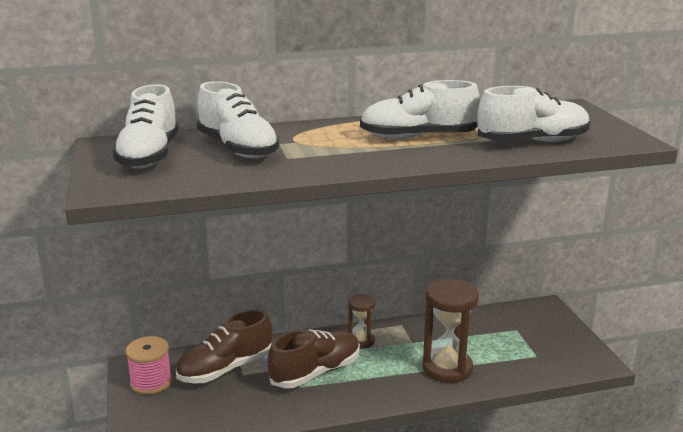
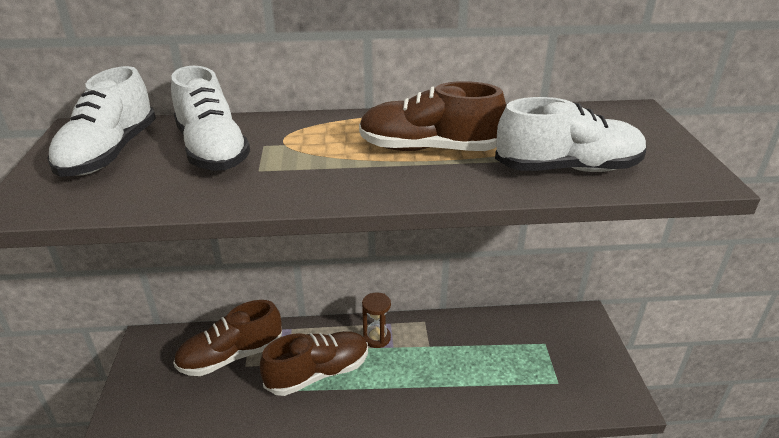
camera: 10 degrees right, 10 degrees up
(151, 382) = (154, 363): pink spool -> none
(418, 137) = (429, 149): white shoe -> brown shoe
(447, 368) = (456, 386): brown hourglass -> none

